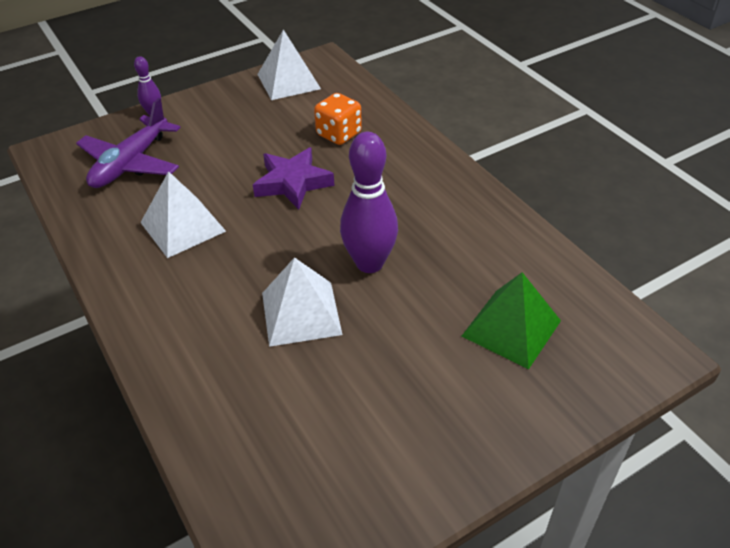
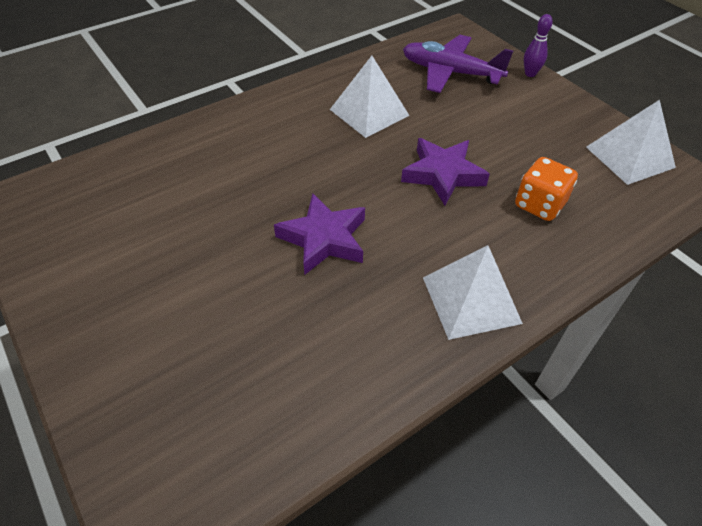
camera: 85 degrees right, 5 degrees up
(301, 313) = (259, 193): white pyramid -> white pyramid (471, 299)
(369, 263) = (324, 239): purple bowling pin -> purple star
(511, 328) = (220, 363): green pyramid -> none

